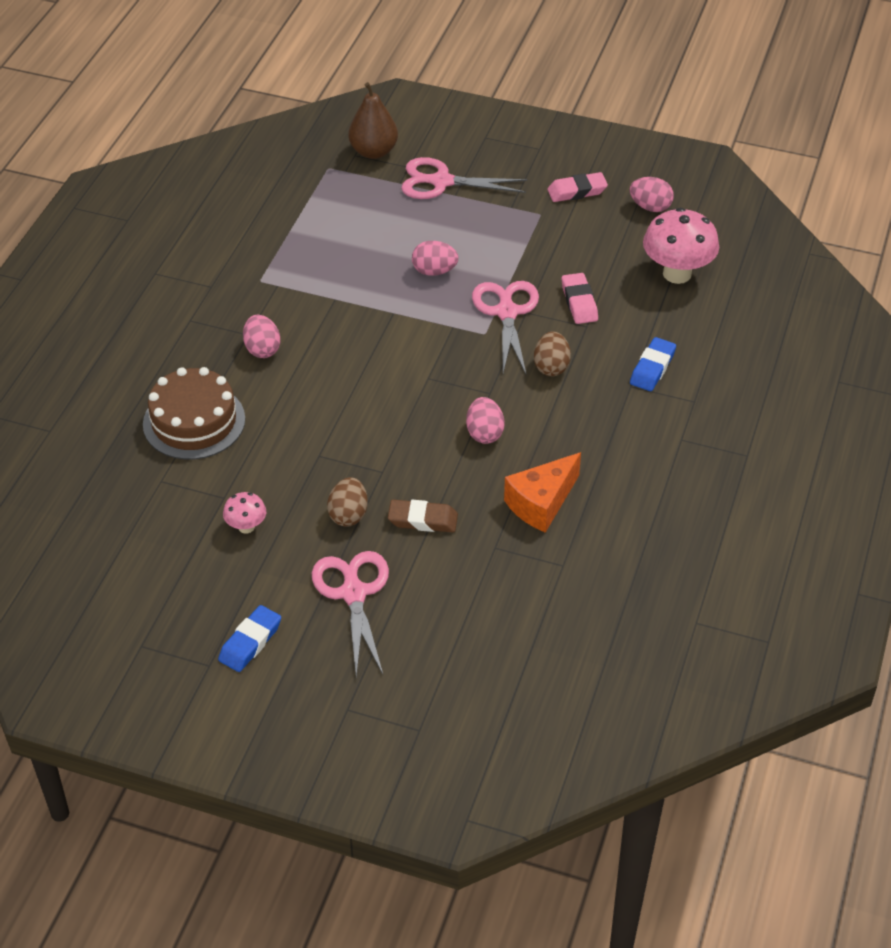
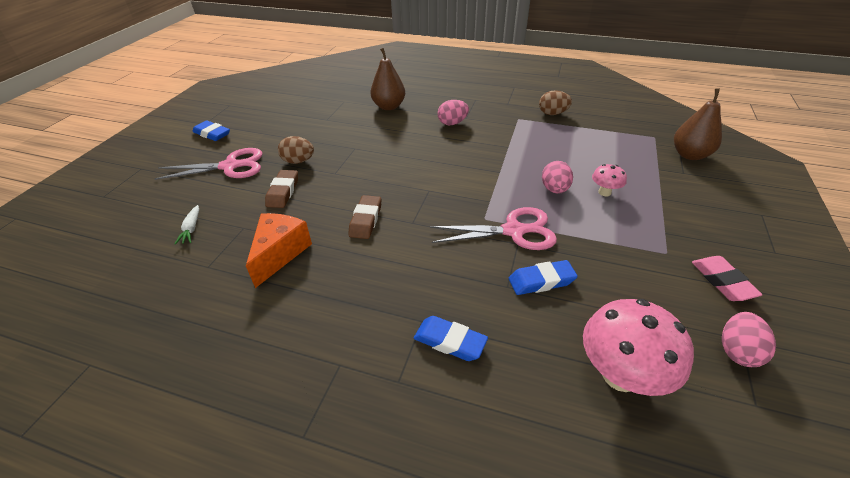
camera: 90 degrees right, 5 degrees down
(194, 421) = (389, 106): brown cake -> brown pear
(246, 527) = (300, 127): pink mushroom -> pink mushroom (604, 192)
(441, 182) = (674, 190): pink scissors -> none
(484, 433) = (366, 220): pink egg -> brown eraser
(496, 599) = (191, 229): none -> white carrot
(541, 503) = (280, 253): orange cheese -> orange cheese turned 60 degrees clockwise
(551, 367) = (446, 260): brown egg -> brown egg (552, 113)
(579, 302) = (541, 281): pink eraser -> blue eraser

